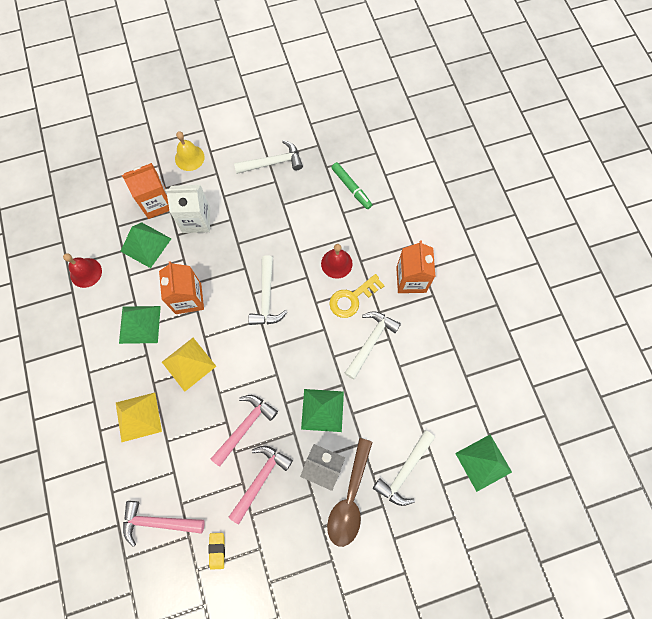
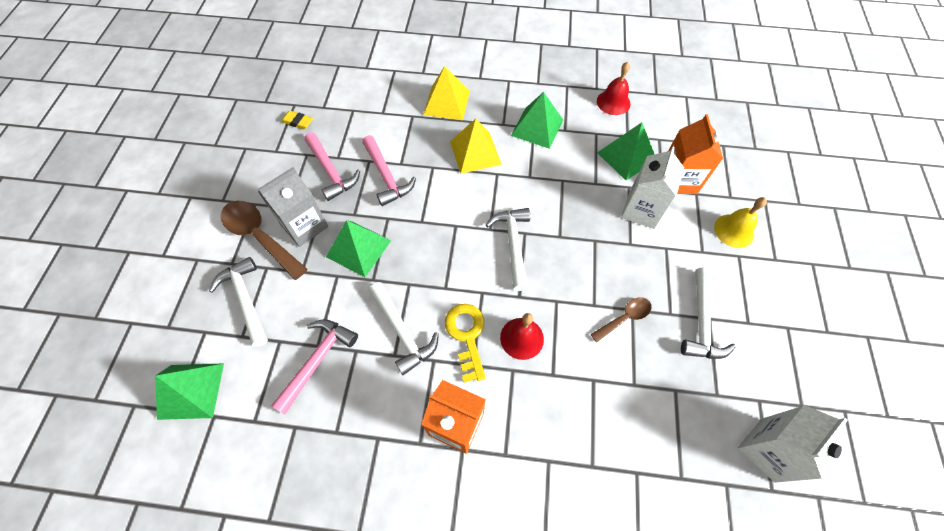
camera: 115 degrees right, 10 degrees down
(158, 522) = (349, 91): pink hammer -> pink hammer (317, 360)
(188, 298) = (546, 173): orange carton -> none
(266, 297) = (513, 244): white hammer -> white hammer turned 60 degrees clockwise
(291, 207) = (624, 318): none -> brown spoon
(337, 115) = (767, 449): none -> white carton
(351, 188) = (629, 409): green marker -> none

